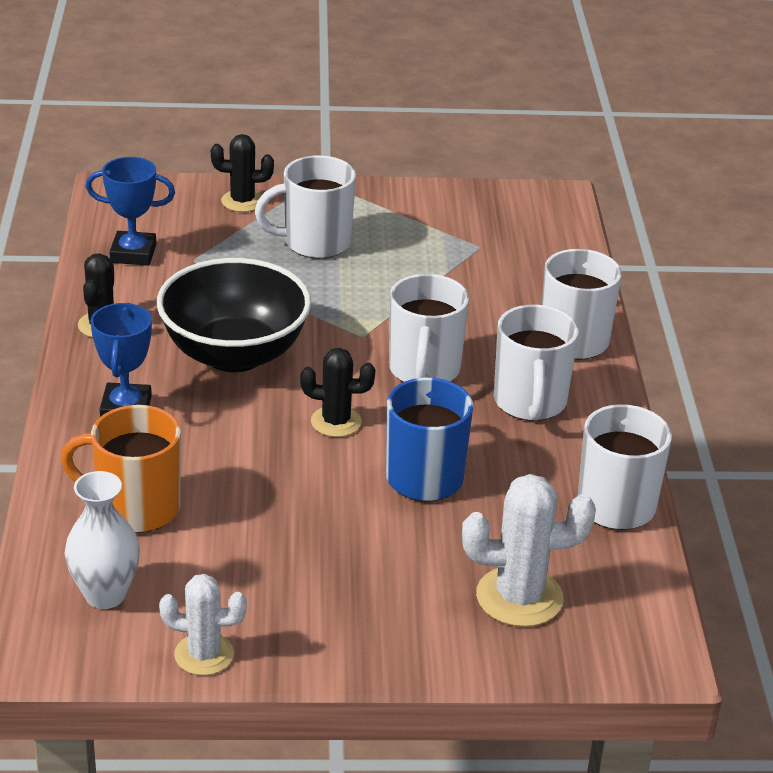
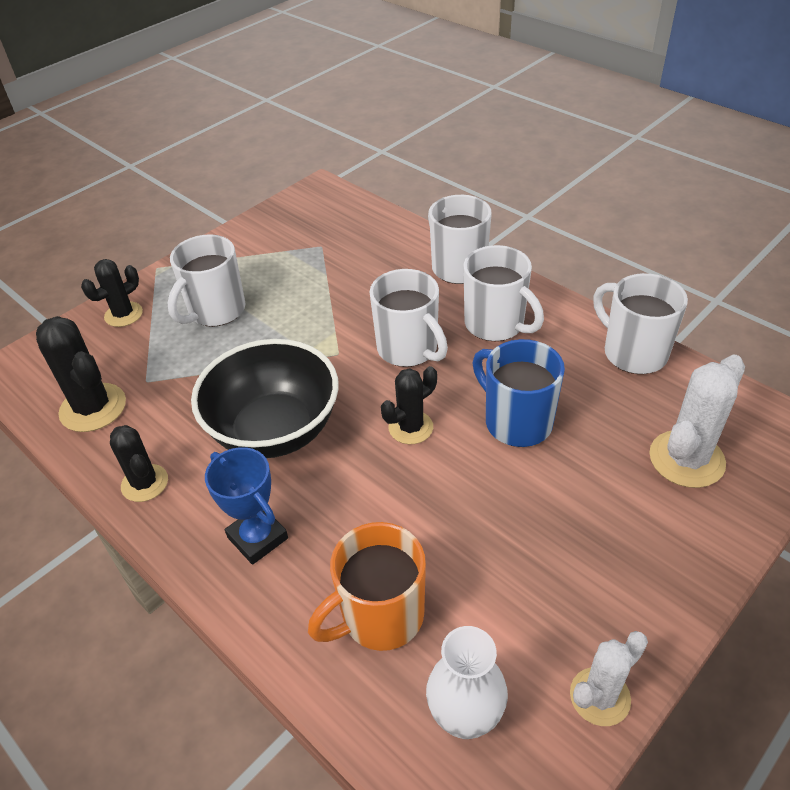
camera: 40 degrees left, 10 degrees up
(133, 254) = (93, 408): blue trophy -> black cactus

